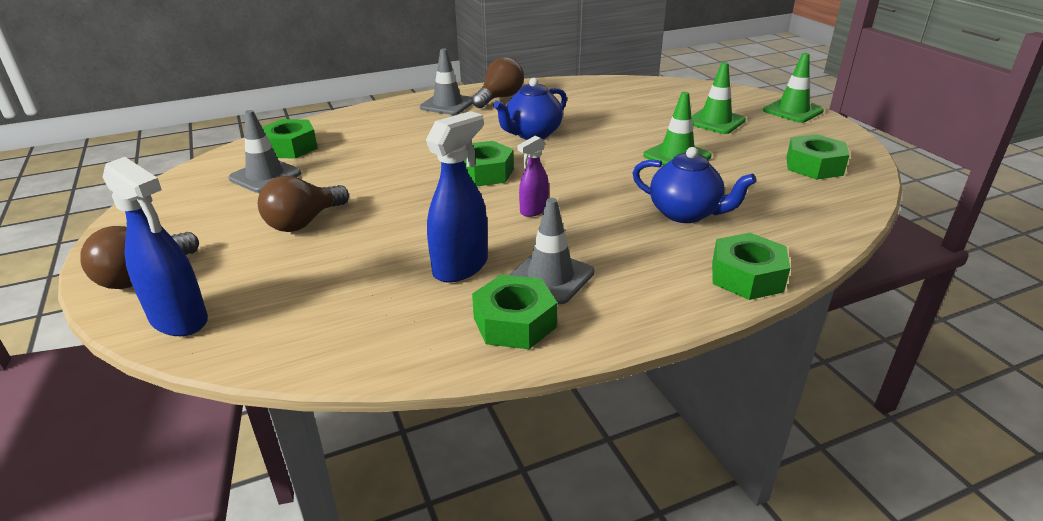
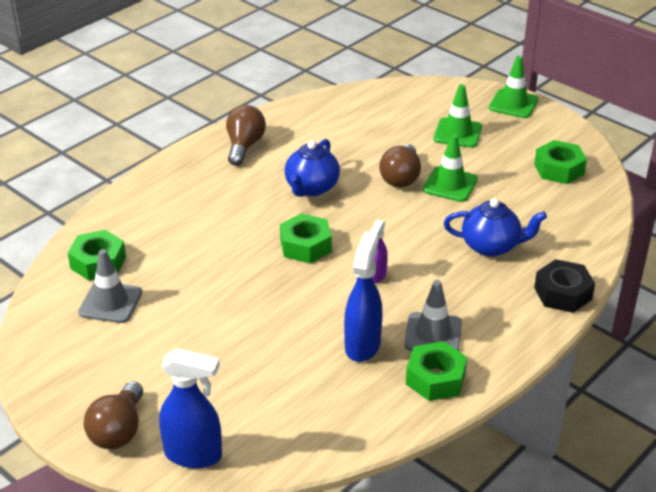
camera: 25 degrees left, 5 degrees up
(304, 222) = (199, 341): brown light bulb -> brown light bulb (401, 178)
(447, 104) = (200, 167): grey traffic cone -> none
(747, 276) = (563, 293): green nut -> black nut

